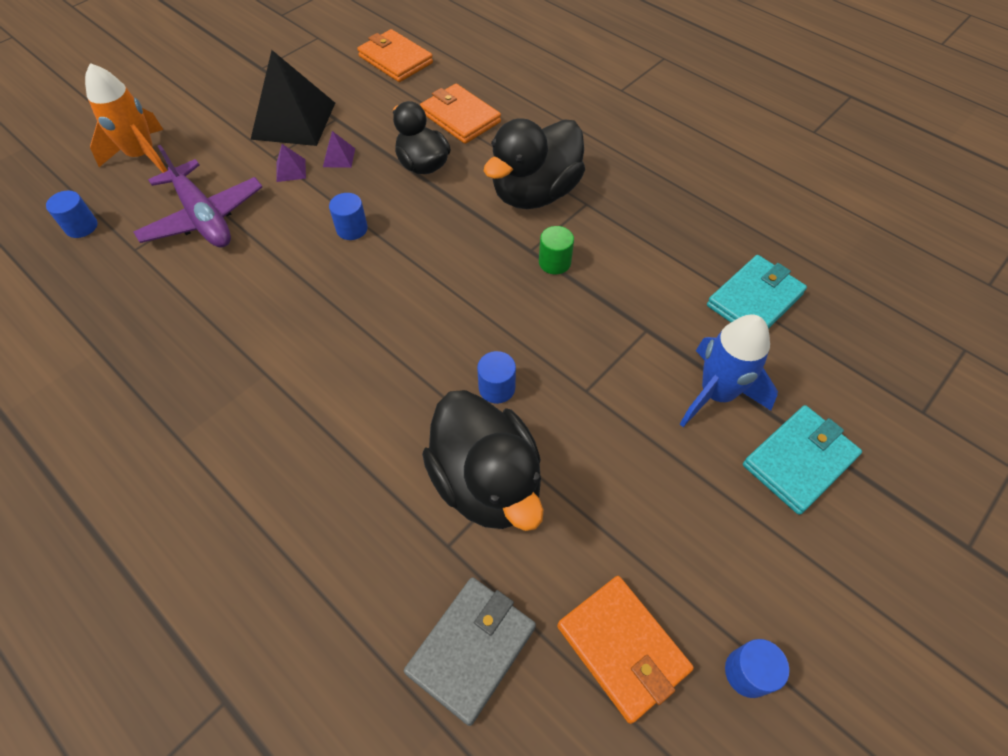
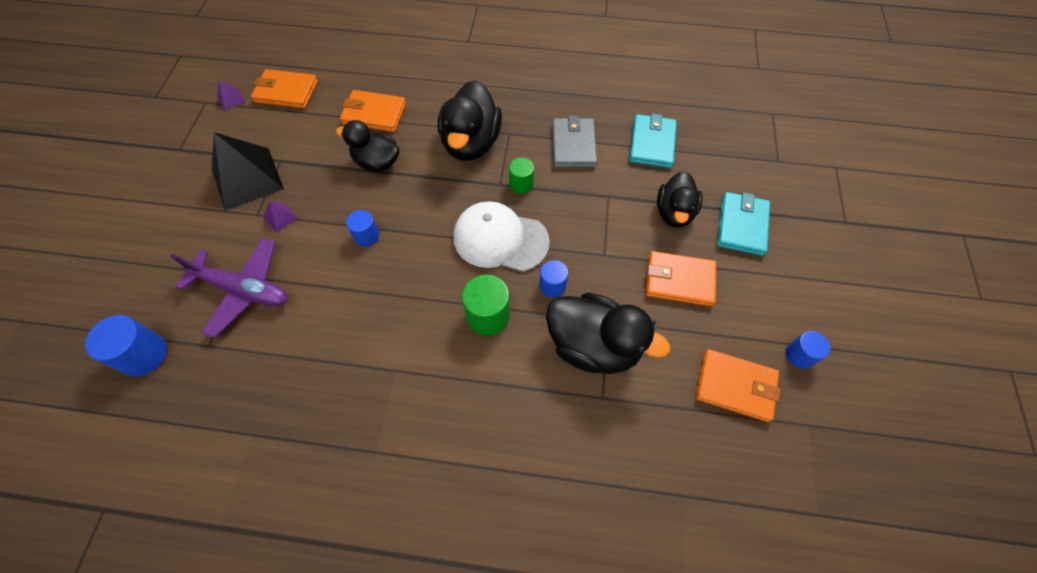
camera: 35 degrees left, 5 degrees up
(81, 227) = (144, 354): blue cylinder -> blue cylinder, size x1.59
(143, 156) = (143, 271): orange rocket -> none
(339, 157) = (309, 189): purple pyramid -> purple pyramid (231, 99)
(401, 376) = (488, 315): none -> green cylinder
(471, 649) = (662, 444): grey wallet -> grey wallet (573, 145)
(482, 306) = (500, 239): none -> white cap
(655, 475) = (679, 281): none -> orange wallet
(716, 394) = (674, 213): blue rocket -> black duck

